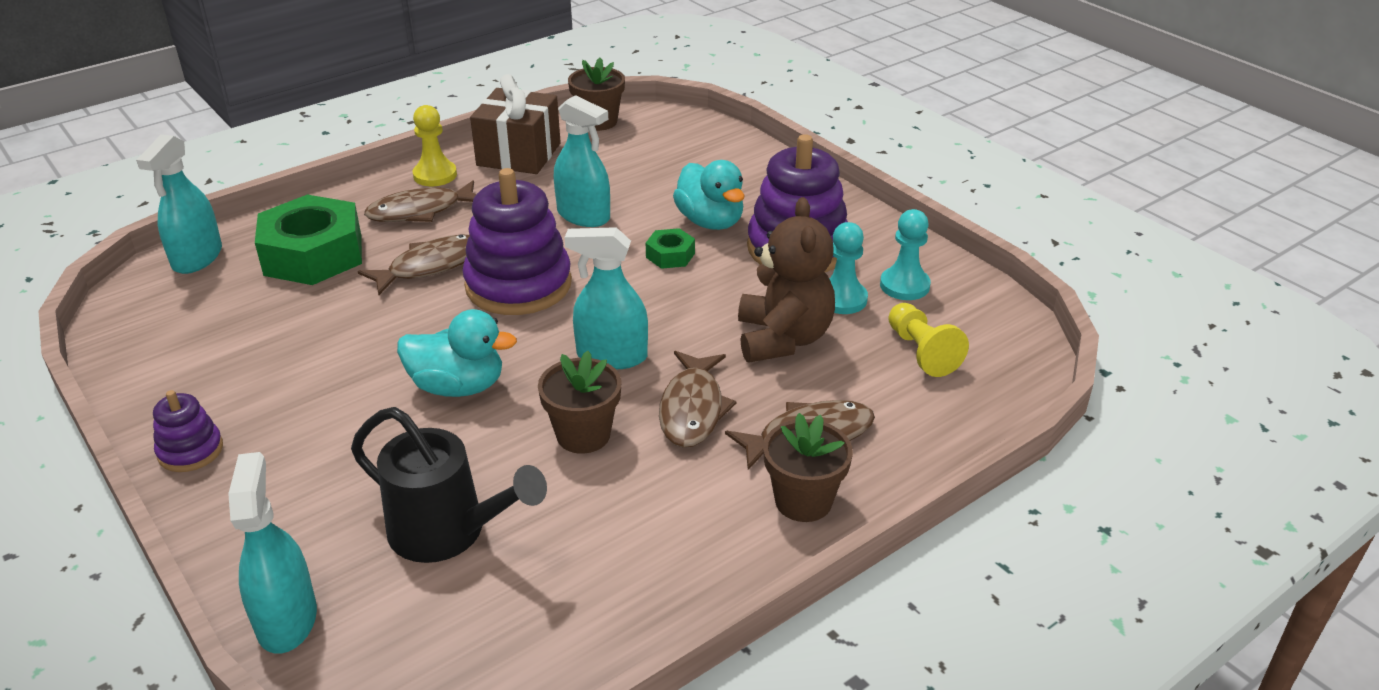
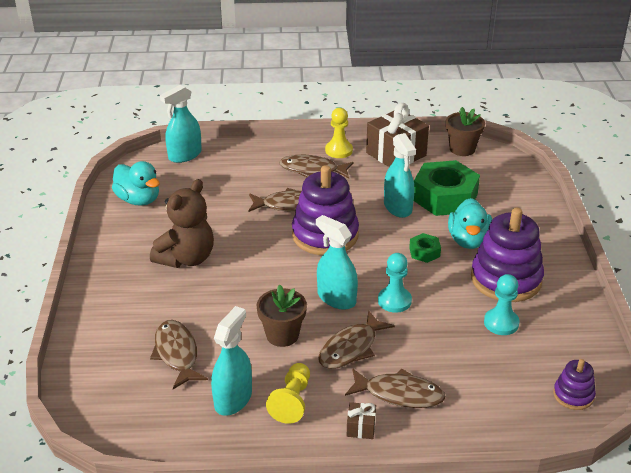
camera: 35 degrees right, 0 degrees up
(190, 451) = (104, 258): purple stacking toy -> purple stacking toy (573, 395)
(286, 619) = (78, 359): turquoise spray bottle -> turquoise spray bottle (233, 399)
(313, 254) = (239, 175): green nut -> green nut (445, 197)
(449, 533) = (177, 354): black watering can -> brown fish
(458, 386) = (245, 279): turquoise duck -> turquoise duck (138, 200)
(783, 339) = (441, 331): brown teddy bear -> brown teddy bear (186, 258)
(803, 501) = (361, 428): brown flower pot -> brown gift
(904, 285) = (550, 332): turquoise pawn -> turquoise pawn (394, 301)
(921, 352) = (517, 377): yellow pawn -> yellow pawn (292, 401)

